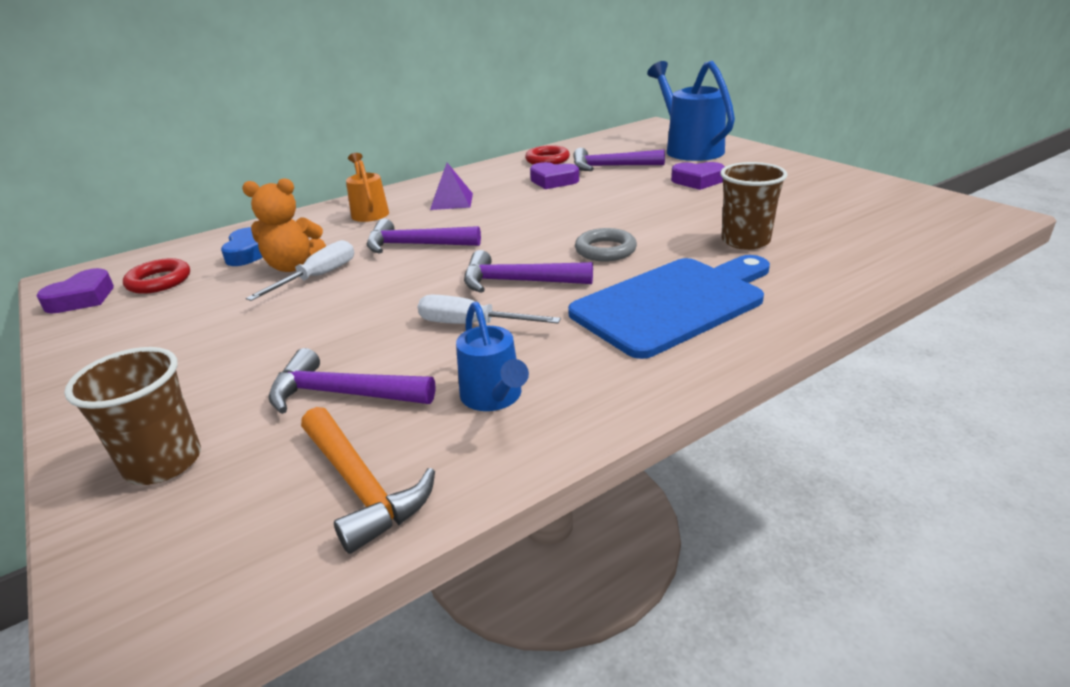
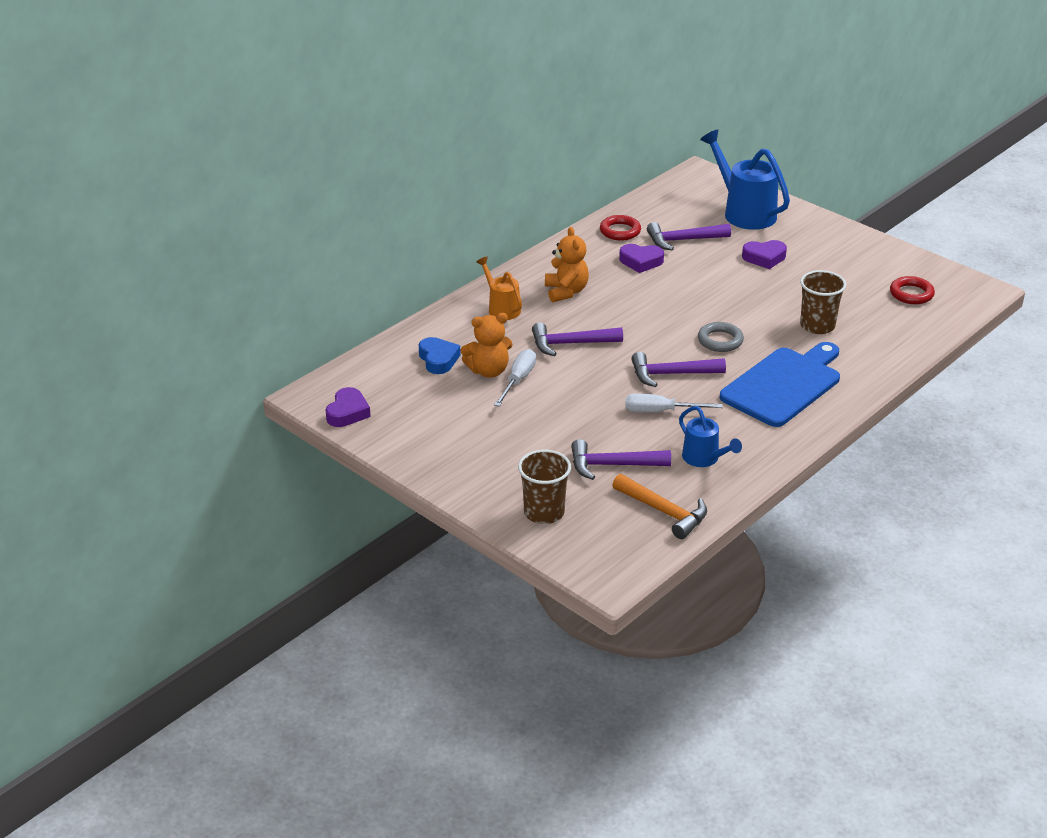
camera: 15 degrees left, 5 degrees up
(159, 281) = (392, 392): red ring -> red ring (911, 294)
(452, 201) = (566, 292): purple pyramid -> orange teddy bear

